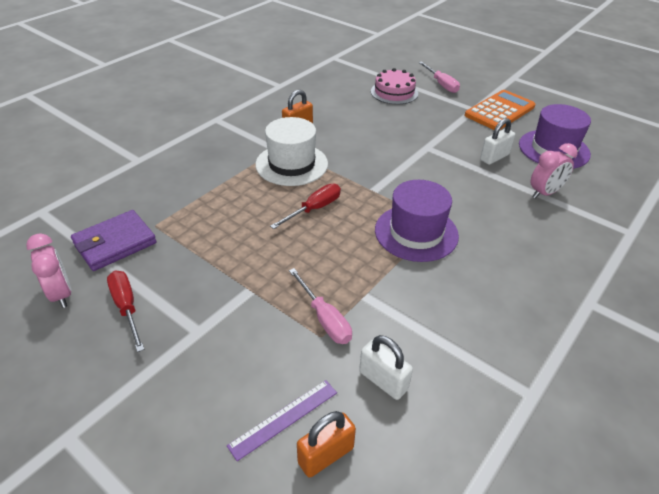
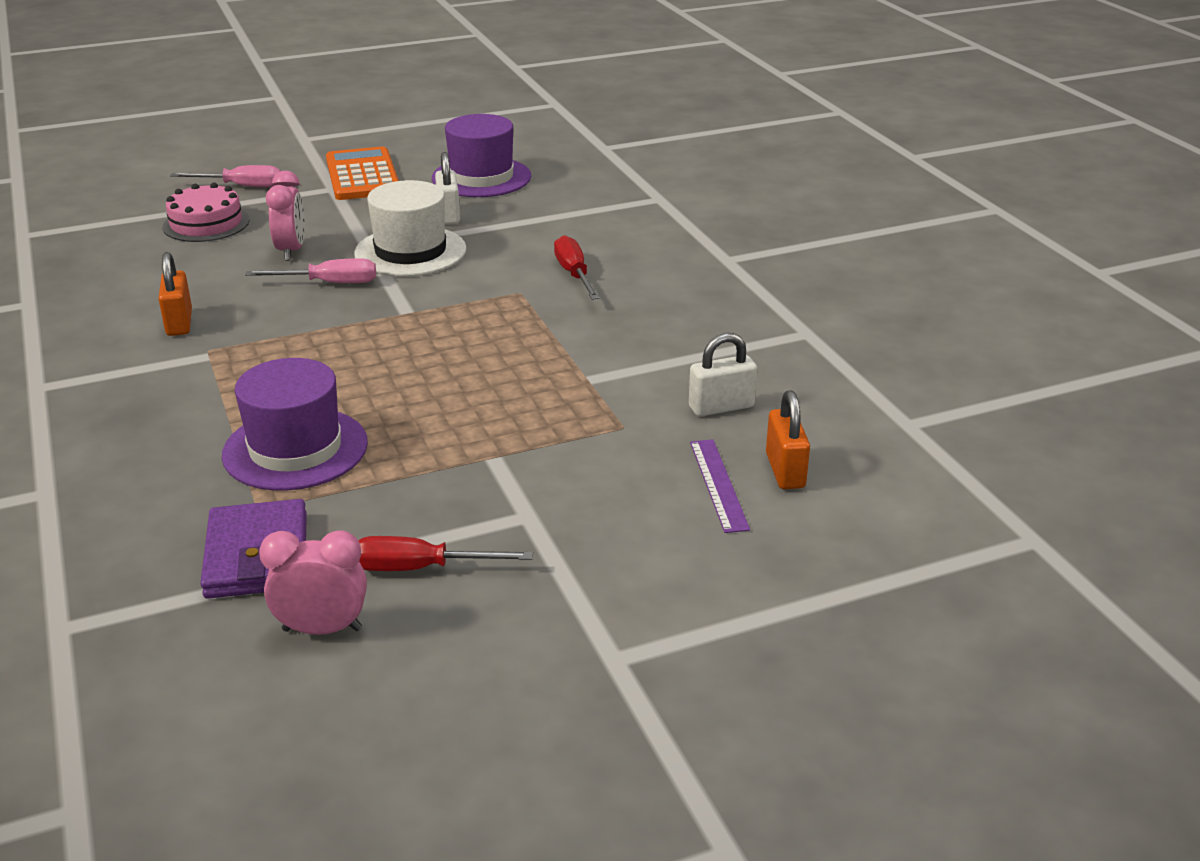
camera: 60 degrees left, 10 degrees down
(291, 164) = (265, 353): white hat -> white hat (410, 251)
(314, 209) = (391, 365): red screwdriver -> red screwdriver (574, 274)
(324, 319) = (599, 416): pink screwdriver -> pink screwdriver (329, 283)
(416, 232) = (521, 311): purple hat -> purple hat (295, 449)
(544, 193) = (548, 214): pink clock -> pink clock (291, 251)

